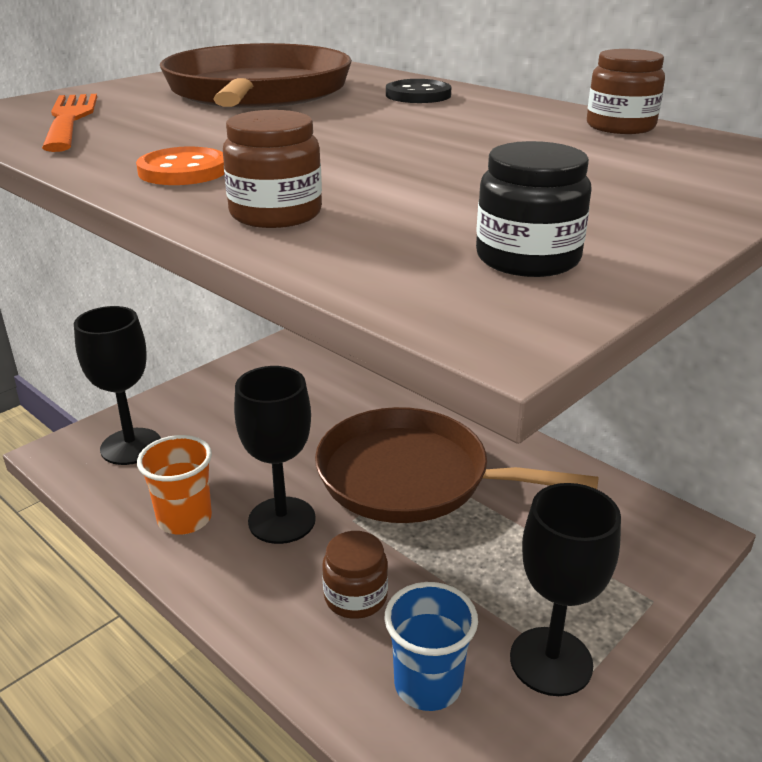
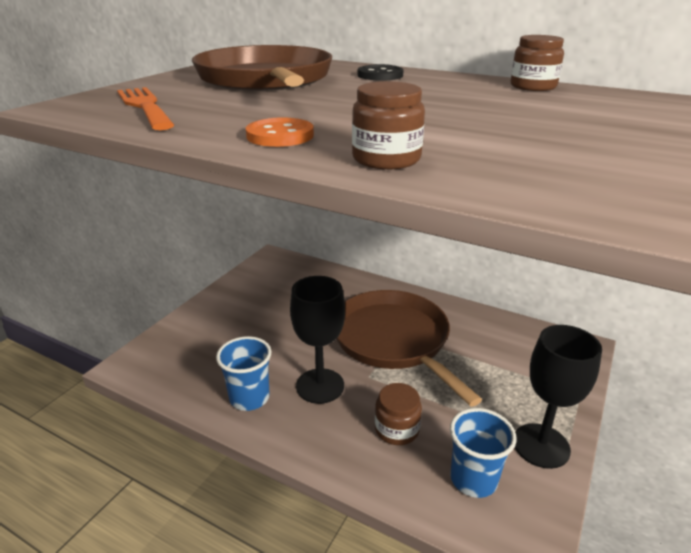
camera: 15 degrees left, 0 degrees up
(131, 446) = (183, 352): black goblet -> none
(185, 519) = (249, 398): orange cup -> blue cup
(412, 477) = (393, 340): brown pan -> brown pan turned 60 degrees clockwise
(527, 258) = (590, 172): black jar -> none

